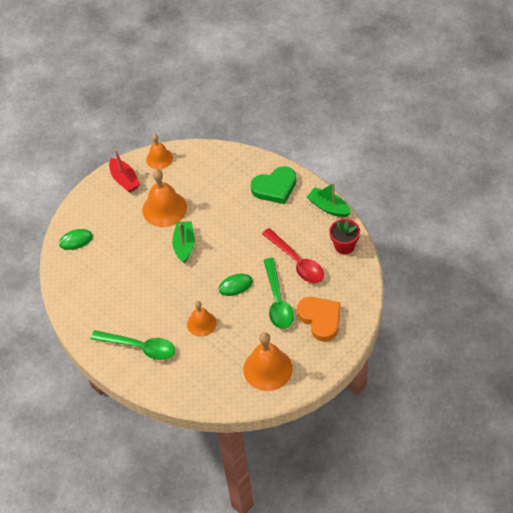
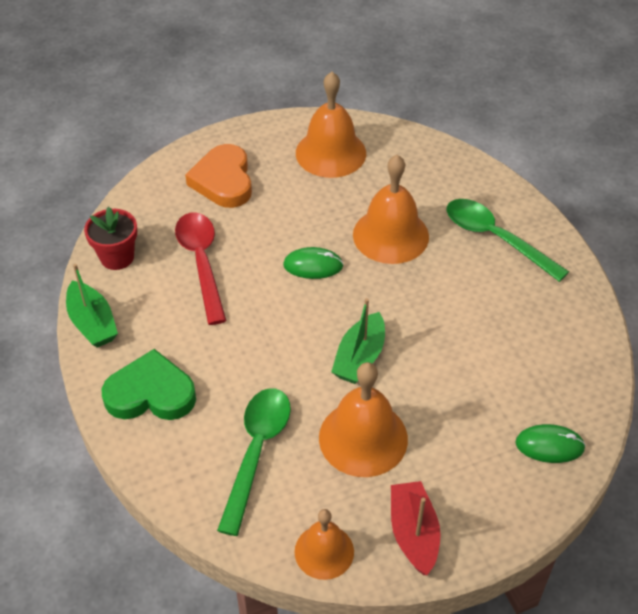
camera: 160 degrees left, 5 degrees down
(201, 323) = (390, 235): orange bell -> orange bell, size x1.62
(277, 301) = (265, 223): green spoon -> green spoon (256, 452)

